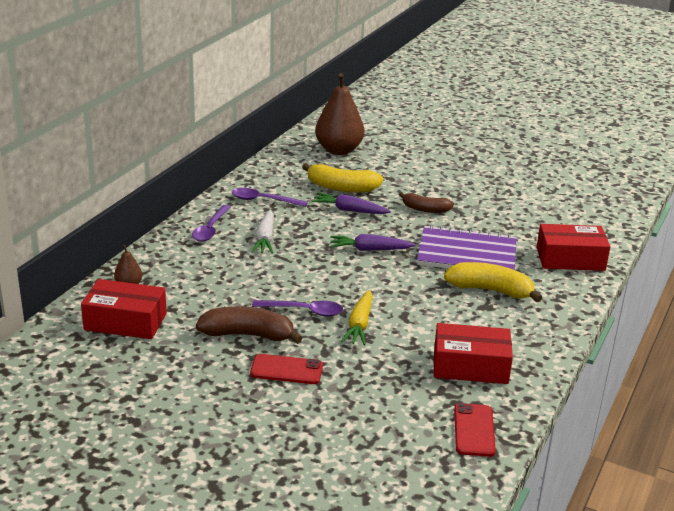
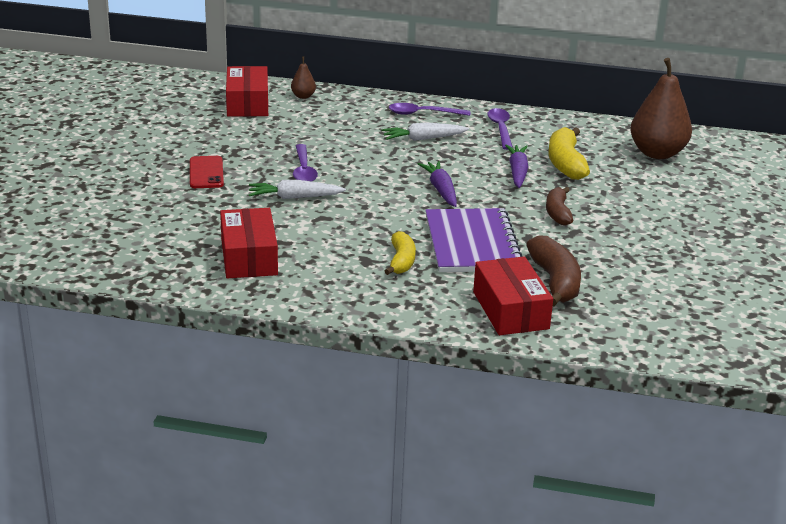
camera: 75 degrees right, 0 degrees up
(248, 335) = (252, 151): brown banana -> brown banana (555, 281)
(359, 324) = (294, 197): yellow carrot -> white carrot
(474, 430) = (145, 264): red phone -> none
(490, 290) = (401, 261): yellow banana -> yellow banana, size x0.65

